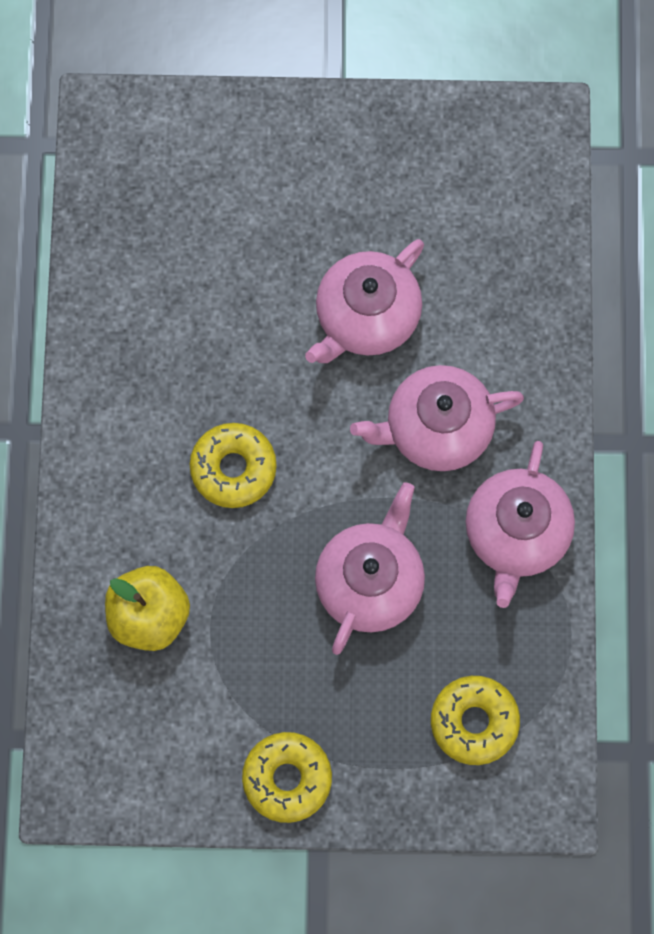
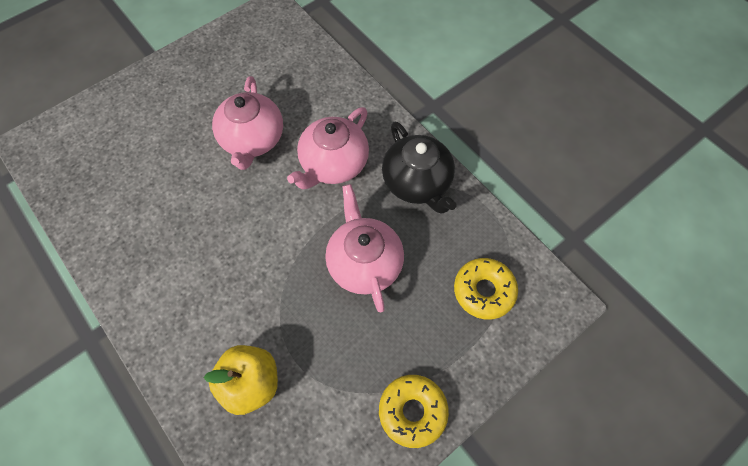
camera: 40 degrees left, 10 degrees down
(233, 468) = (238, 262): yellow donut -> none
(516, 533) = (417, 183): pink teapot -> black teapot

